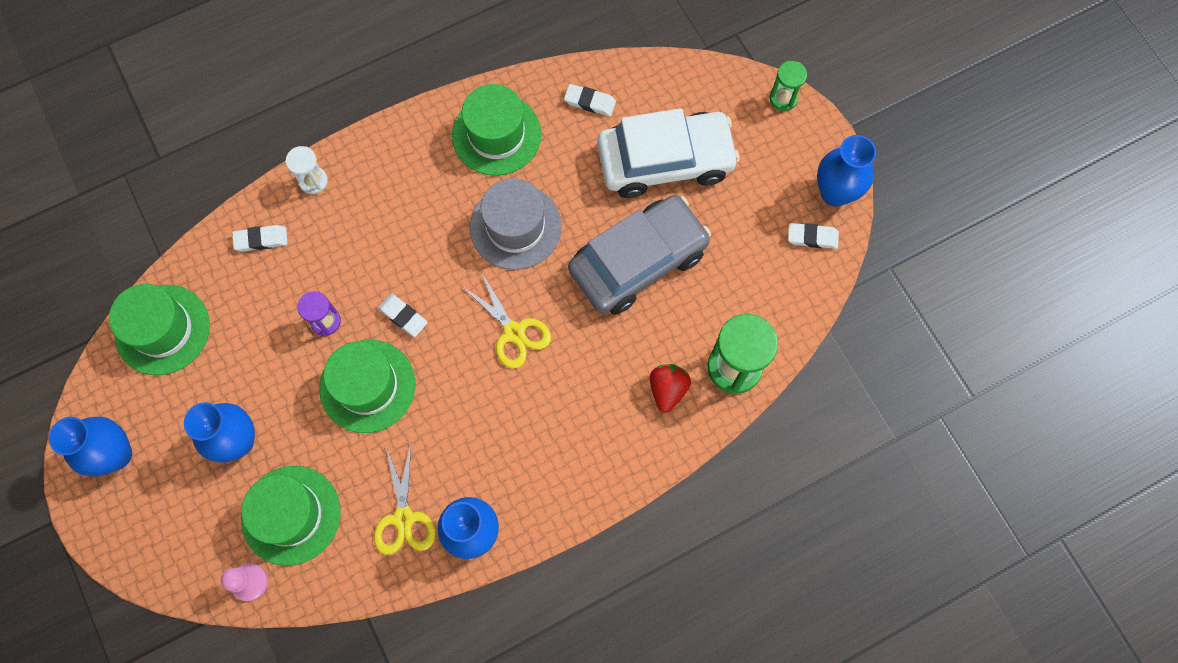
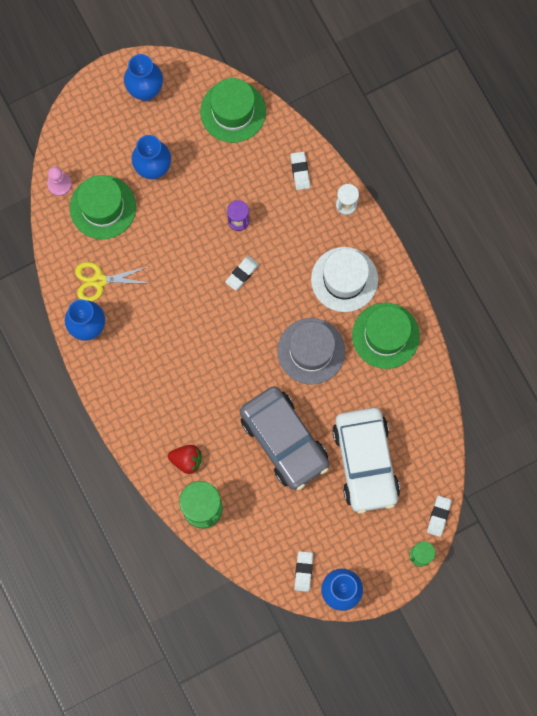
camera: 90 degrees right, 5 degrees up
(367, 386) = (191, 252): green hat -> none
(418, 184) = (344, 279): none -> white hat
(514, 332) = (230, 351): yellow scissors -> none
(590, 102) = (414, 405): white eraser -> white eraser (438, 516)

